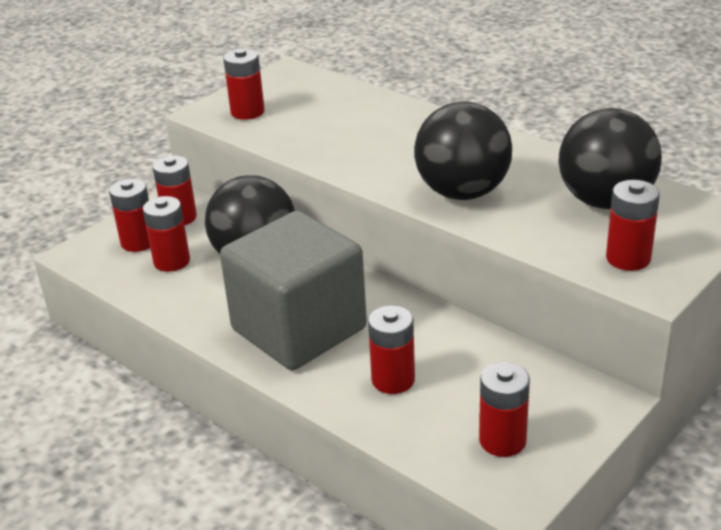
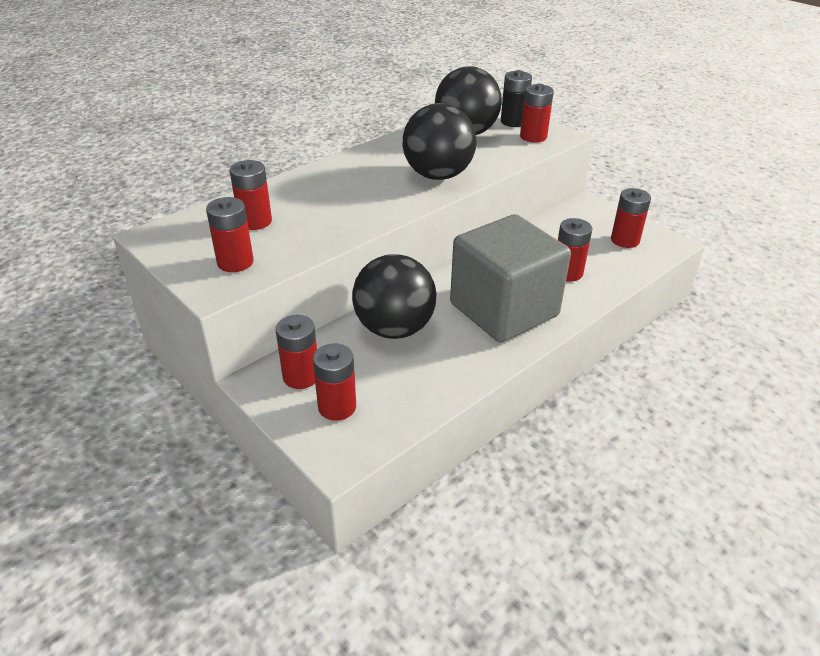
camera: 85 degrees left, 5 degrees up
(172, 261) = (382, 382): red battery -> red battery (255, 221)
(674, 238) = (513, 122): none -> black battery

